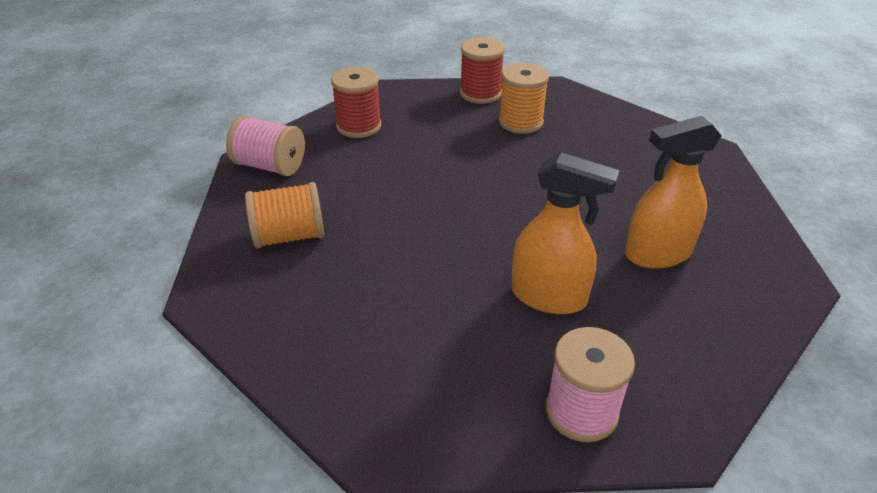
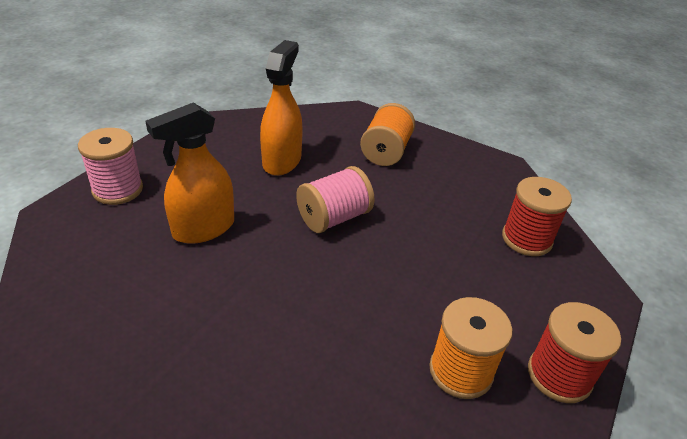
camera: 120 degrees right, 0 degrees up
(270, 166) = (486, 171): pink spool -> pink spool (334, 218)
(657, 253) = (163, 322): orange spray bottle -> orange spray bottle (282, 161)

